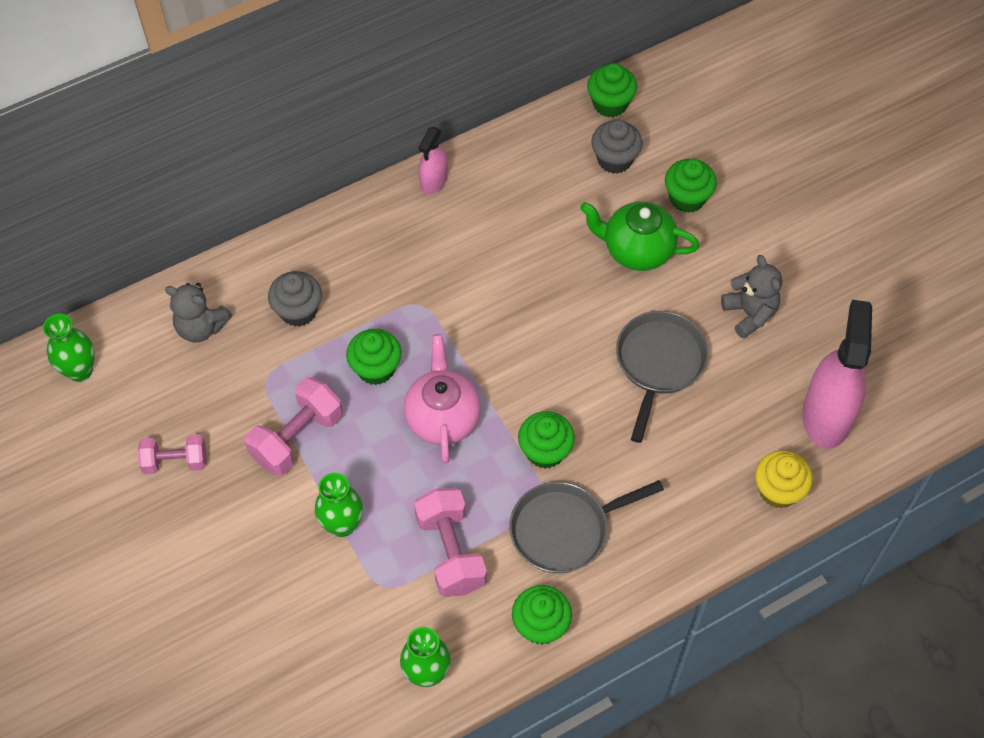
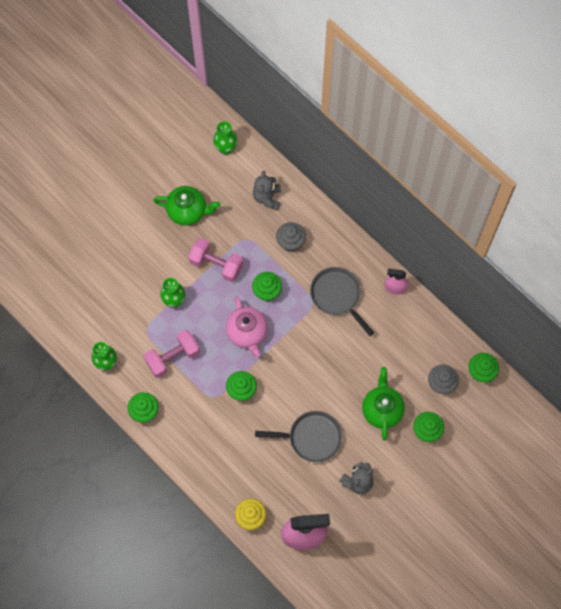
camera: 75 degrees right, 10 degrees up
(175, 461) = (188, 211): pink dumbbell -> green teapot
(442, 418) = (247, 333): pink teapot -> pink teapot turned 90 degrees clockwise
(564, 529) = (199, 410): grey pan -> grey pan (337, 296)

